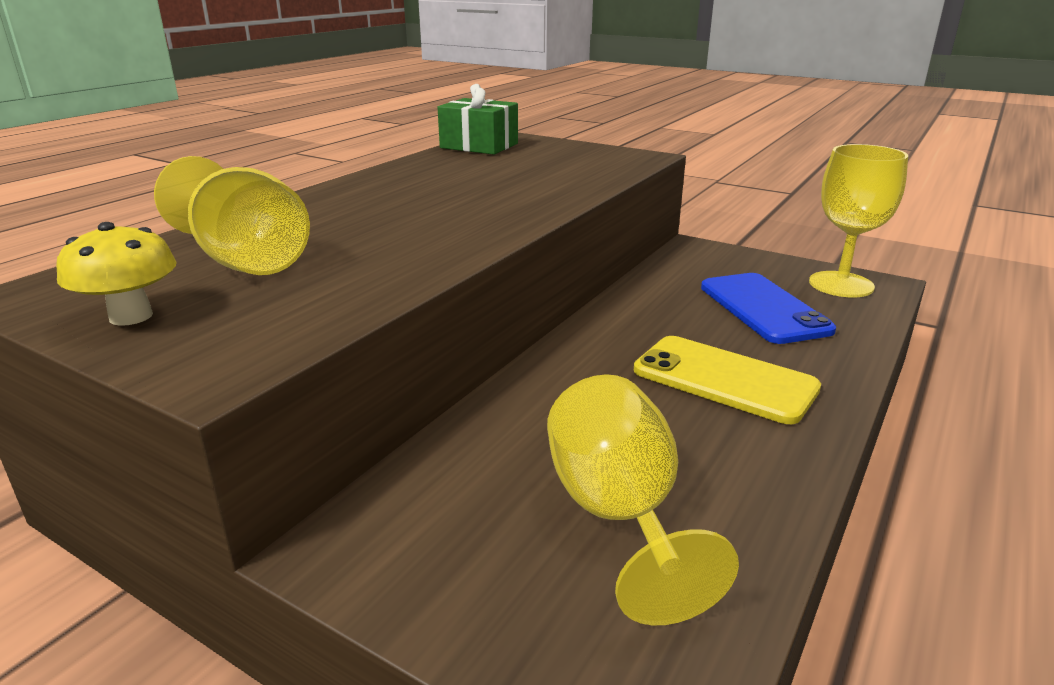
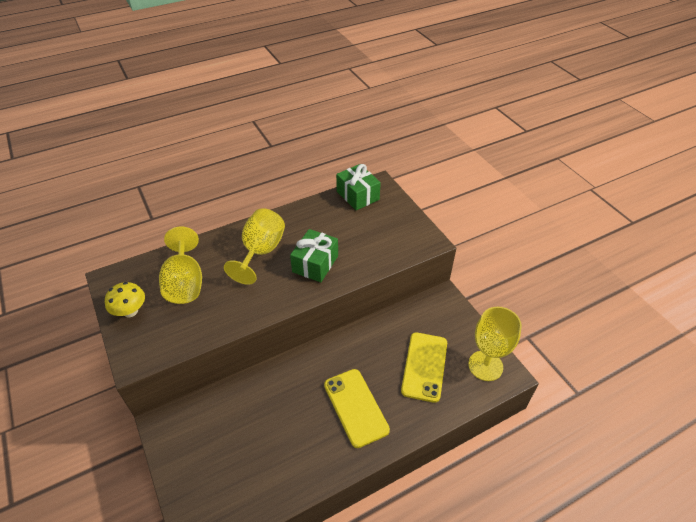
camera: 30 degrees right, 20 degrees up
(494, 197) = (315, 264): none -> green gift
(618, 515) = (252, 457): yellow goblet -> yellow goblet (261, 252)
(763, 308) = (424, 366): blue phone -> yellow phone

